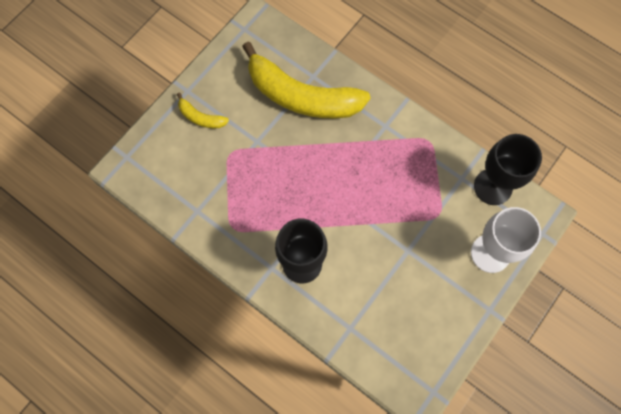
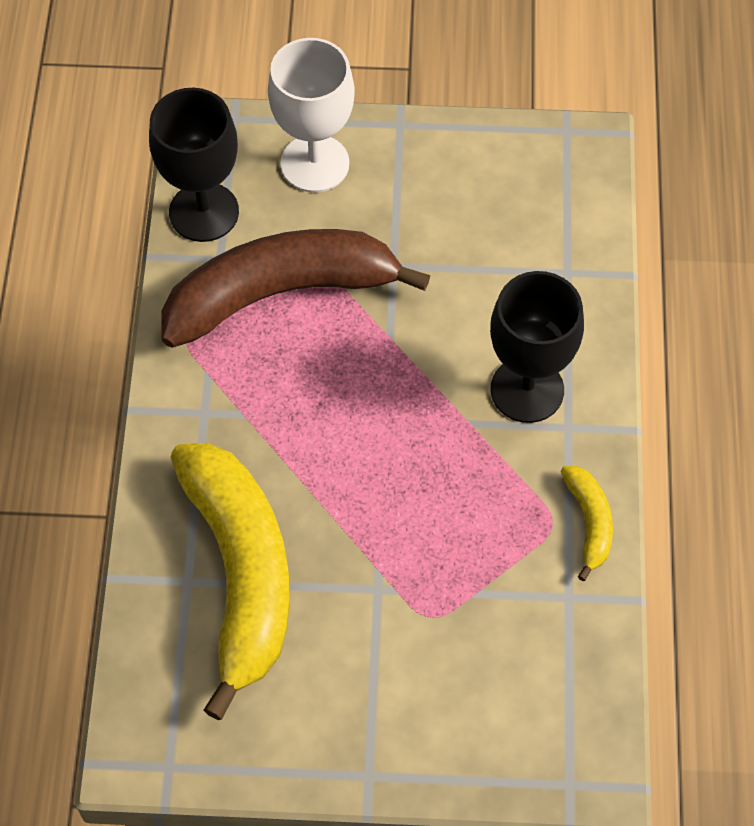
camera: 125 degrees left, 10 degrees down
(201, 117) = (403, 712): yellow banana -> yellow banana (589, 522)
(425, 192) = (280, 293): none -> brown banana

